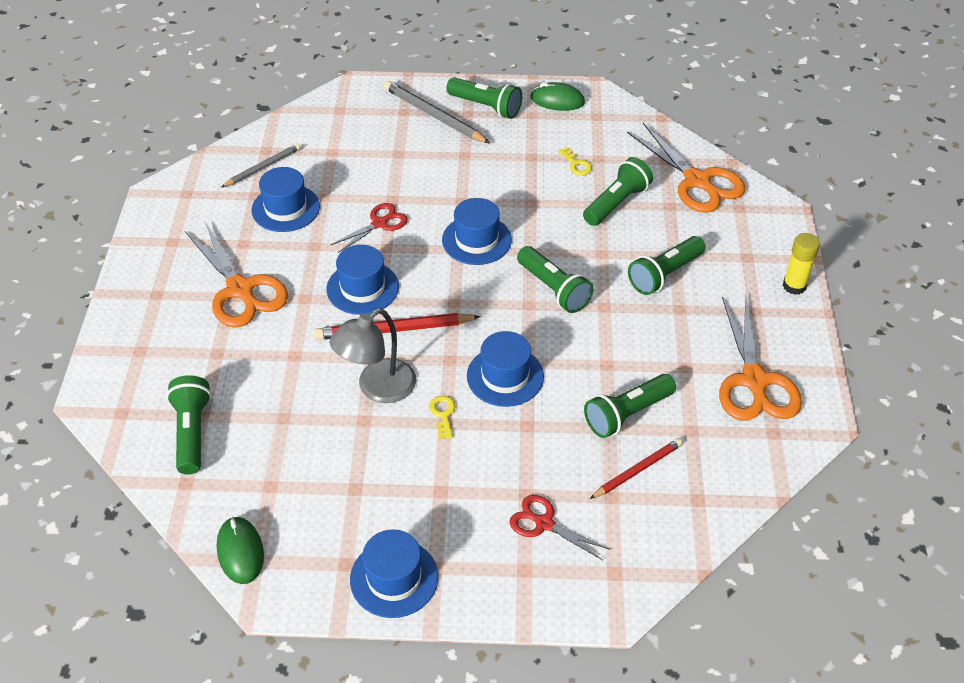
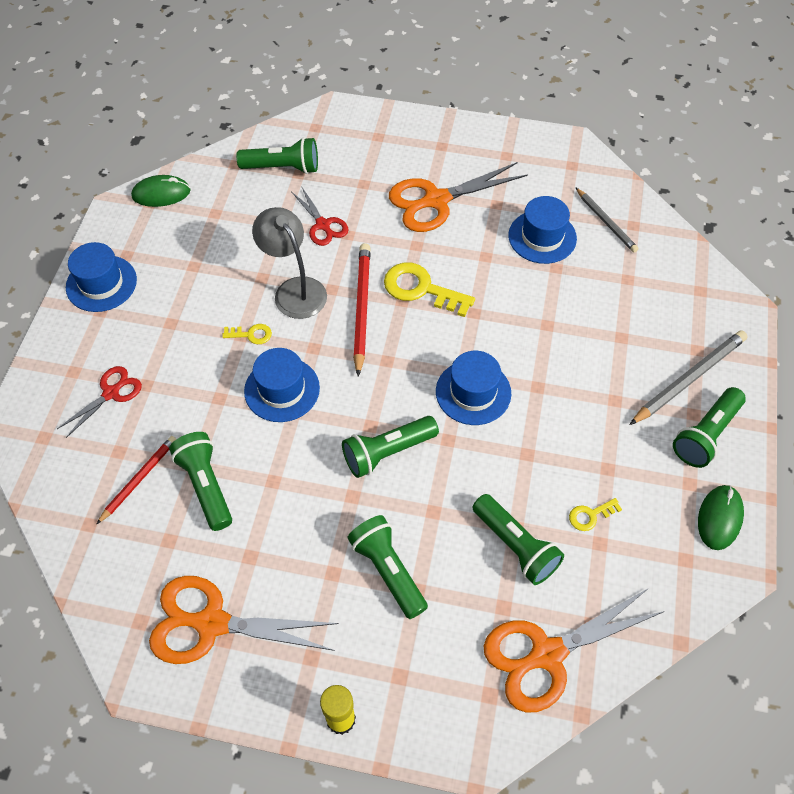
camera: 100 degrees right, 10 degrees up
(362, 288) = (421, 289): blue hat -> yellow key
(379, 223) = (510, 310): red scissors -> red scissors (323, 225)
(637, 470) = (139, 479): red pencil -> red pencil turned 120 degrees counterclockwise

